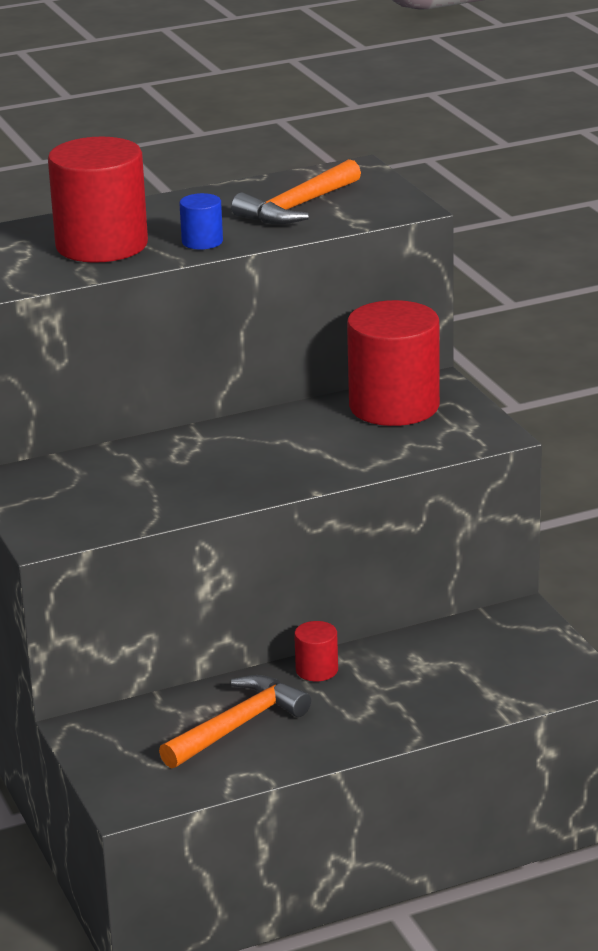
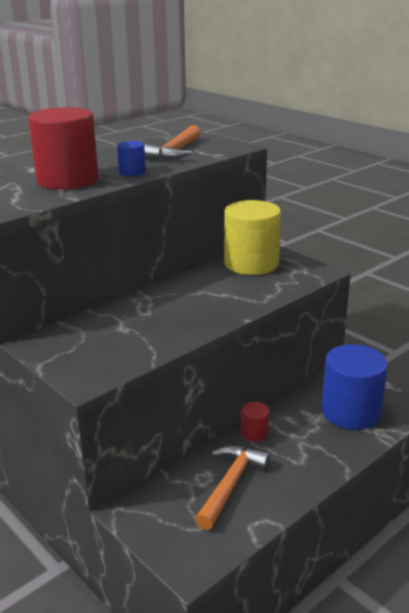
camera: 20 degrees left, 0 degrees up
(394, 406) = (251, 264): red cylinder -> yellow cylinder
(485, 668) = (350, 412): none -> blue cylinder

